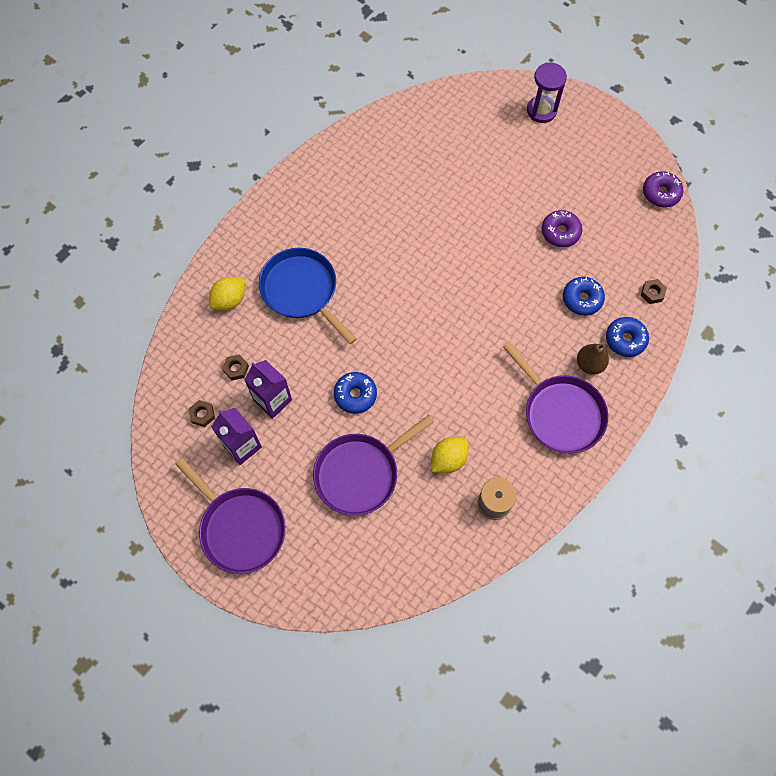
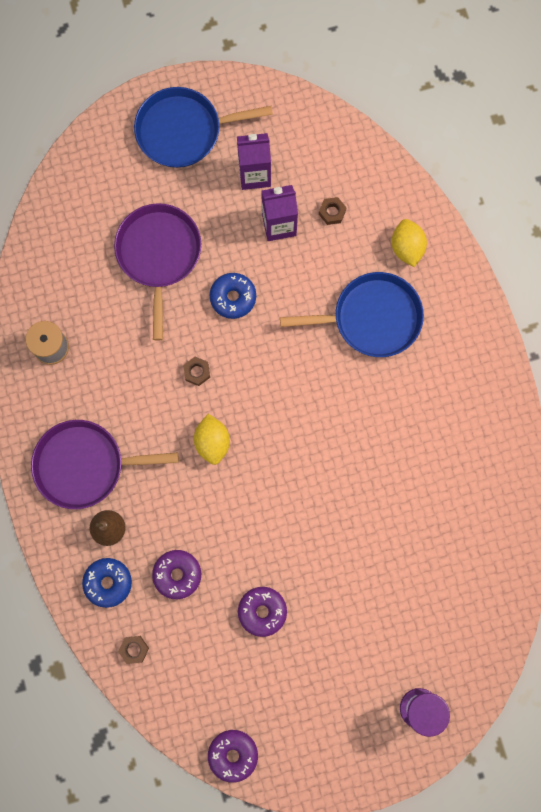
camera: 125 degrees right, 10 degrees up
(202, 414) = (307, 159): brown nut -> brown nut (197, 372)
(240, 528) = (183, 131): purple pan -> blue pan
(448, 459) = (116, 336): yellow lemon -> yellow lemon (212, 442)
(582, 299) = (177, 574): blue donut -> purple donut

